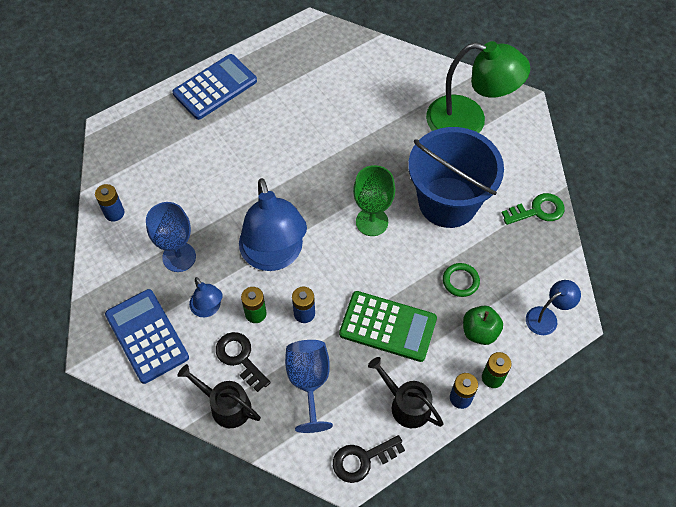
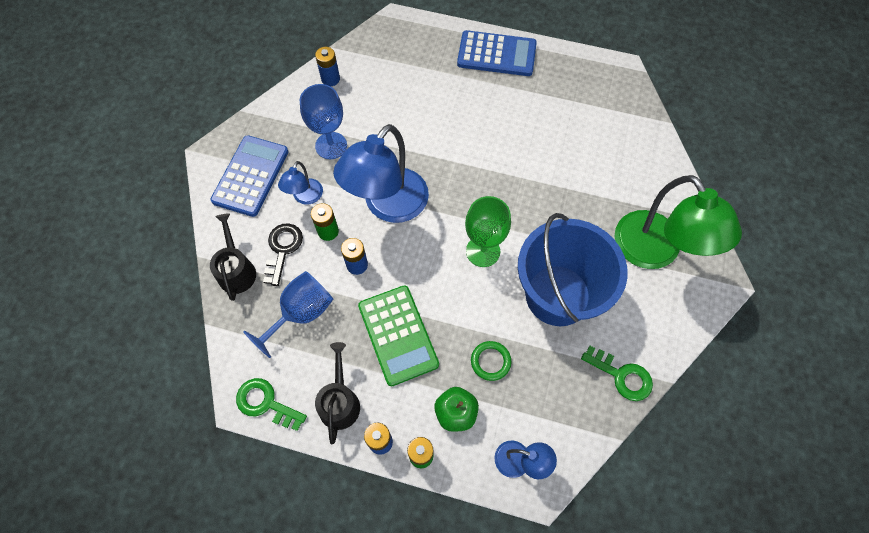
camera: 50 degrees right, 5 degrees up
(362, 459) = (266, 403): black key -> green key

